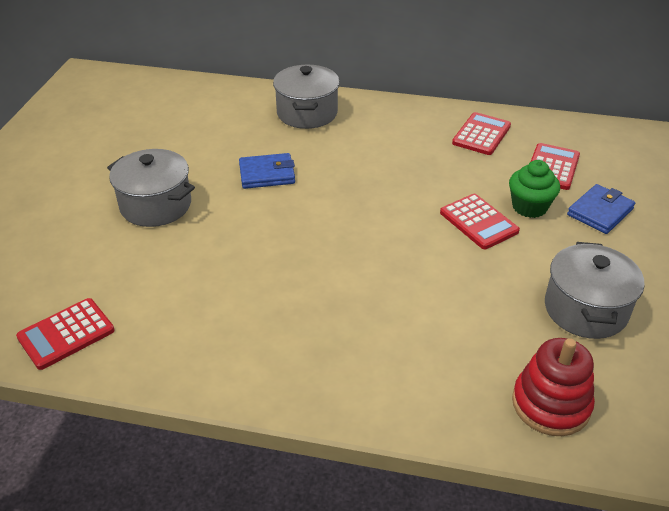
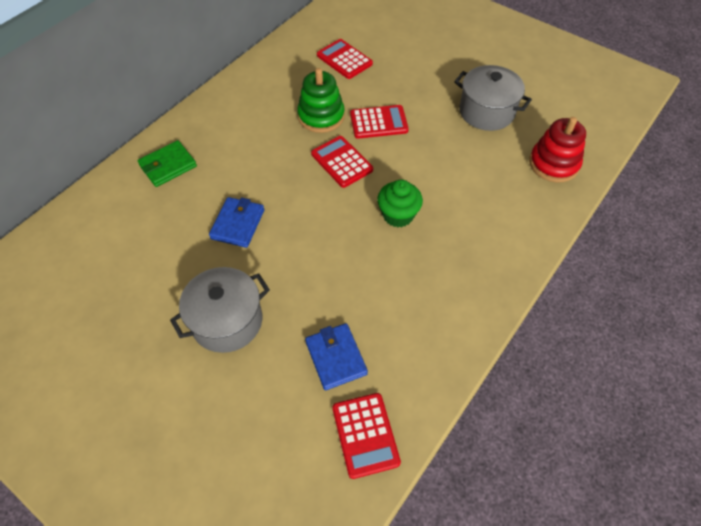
camera: 65 degrees left, 15 degrees up
(307, 113) = (168, 166): grey pot -> green wallet
(449, 179) = (321, 116): none -> green stacking toy
(481, 134) = (281, 76): red calculator -> red calculator (341, 162)
(529, 207) = (378, 90): green cupcake -> green cupcake (398, 215)
(600, 212) = (404, 61): blue wallet -> blue wallet (336, 358)

